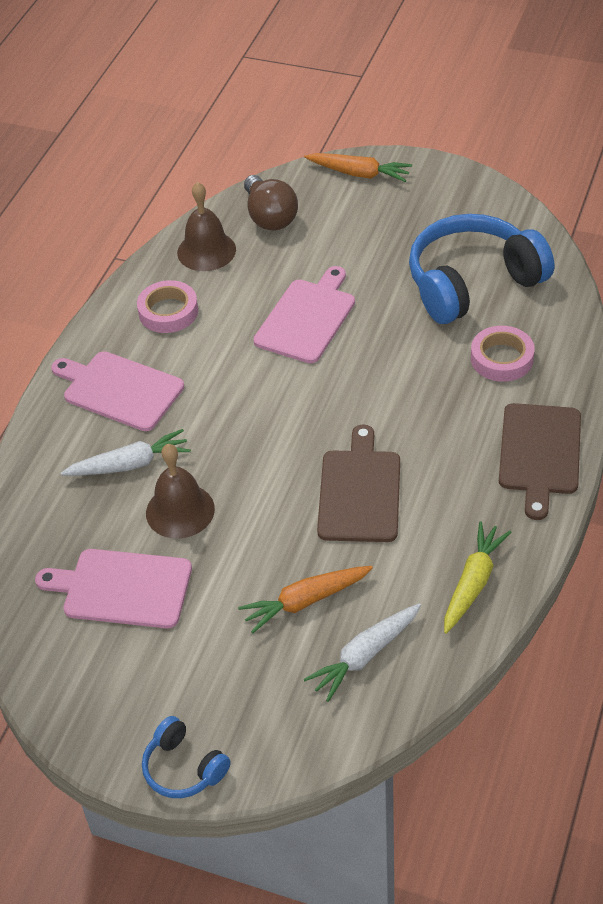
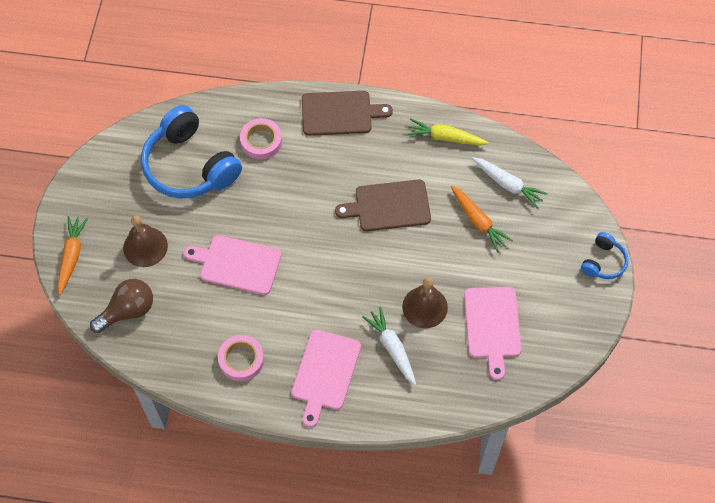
camera: 105 degrees left, 15 degrees up
(206, 251) = (171, 348): brown bell -> brown bell (145, 247)

